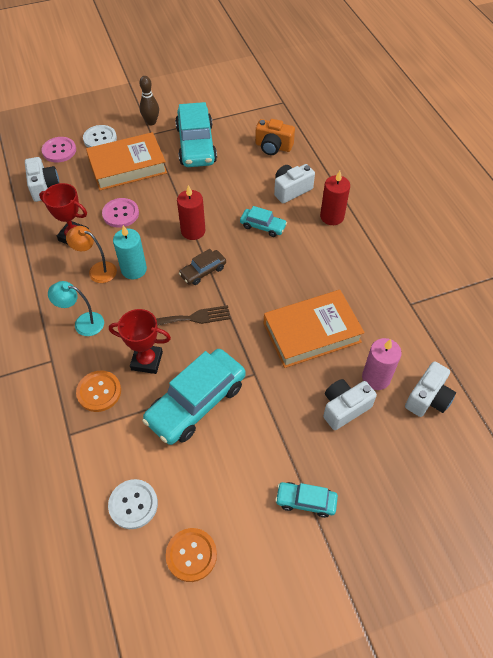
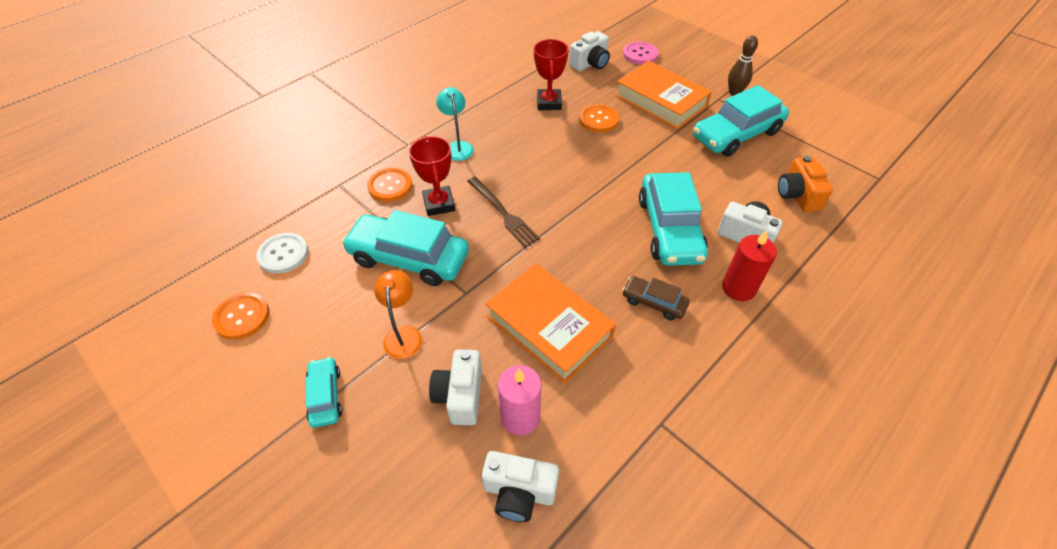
camera: 65 degrees right, 5 degrees down
(97, 270) = (521, 132): orange lamp -> orange lamp (403, 335)
(100, 138) = (678, 70): white button -> none
(121, 214) = (598, 120): pink button -> orange button
(134, 269) = (538, 154): turquoise candle -> none
(193, 231) = (617, 176): red candle -> none
(203, 271) = (571, 203): brown car -> brown car (654, 302)
(263, 226) = (669, 229): turquoise car -> turquoise car, size x1.99
(344, 408) = (460, 395): white camera -> white camera turned 120 degrees counterclockwise

